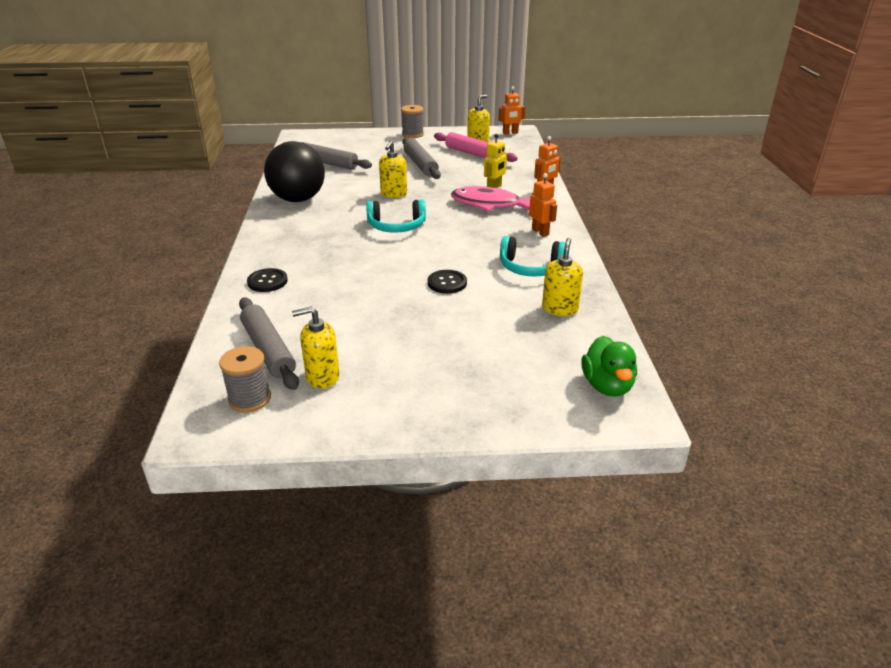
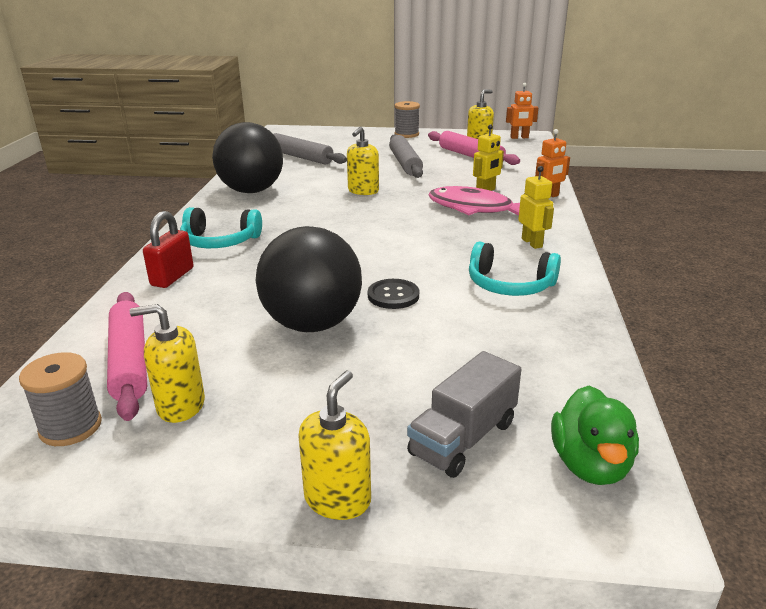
camera: 10 degrees right, 5 degrees down
(267, 281) = (172, 277): black button -> red padlock
(268, 350) = (130, 361): grey rolling pin -> pink rolling pin
(394, 310) = (312, 324): none -> black ball
(396, 226) = (353, 225): turquoise headphones -> turquoise headphones (220, 241)
(524, 378) = (463, 438): none -> grey truck
(540, 232) = (532, 243): orange robot -> yellow robot
(560, 309) = (538, 341): yellow soap dispenser -> yellow soap dispenser (338, 499)

